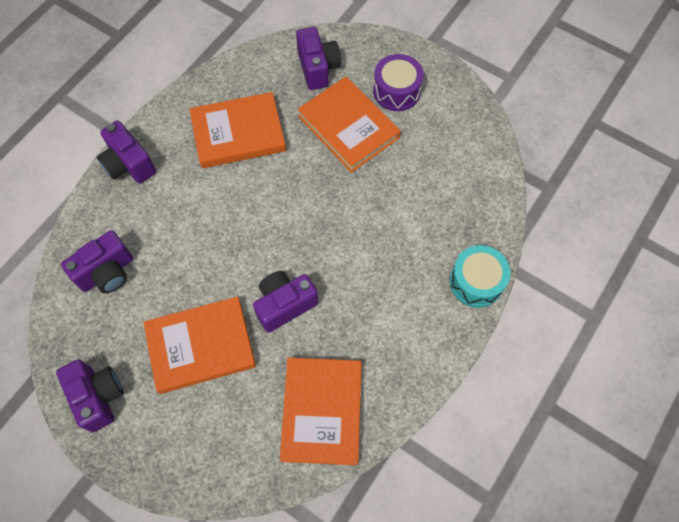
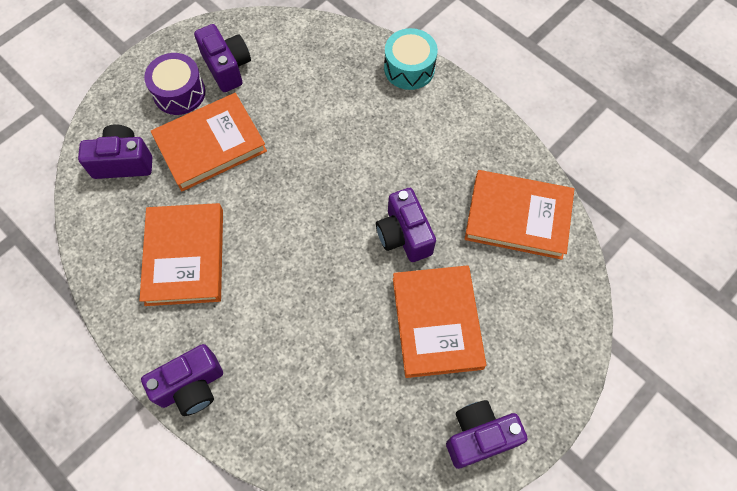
camera: 80 degrees left, 0 degrees up
(107, 272) = (332, 420): purple camera -> purple camera (227, 67)

